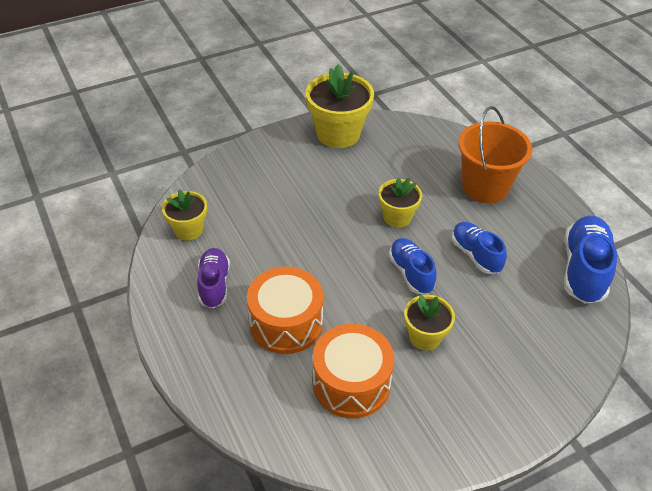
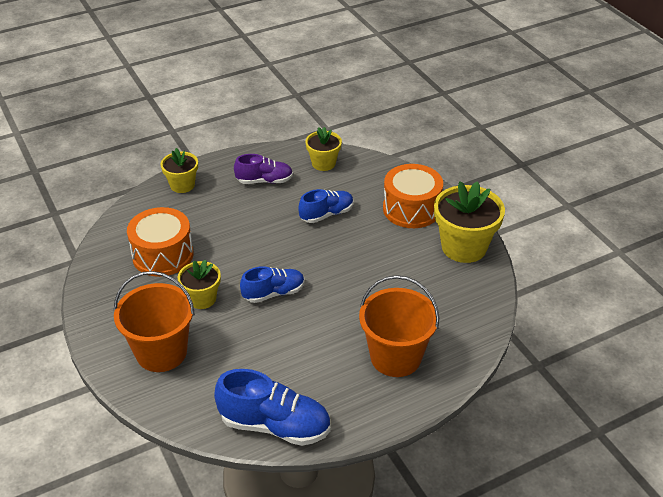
camera: 90 degrees right, 5 degrees down
(286, 323) = (223, 219): orange drum -> orange drum (411, 209)
(397, 217) = (345, 286): yellow flower pot -> yellow flower pot (182, 185)
(475, 255) = (296, 340): blue shoe -> blue shoe (326, 214)
(511, 369) = (161, 352): none -> orange bucket

